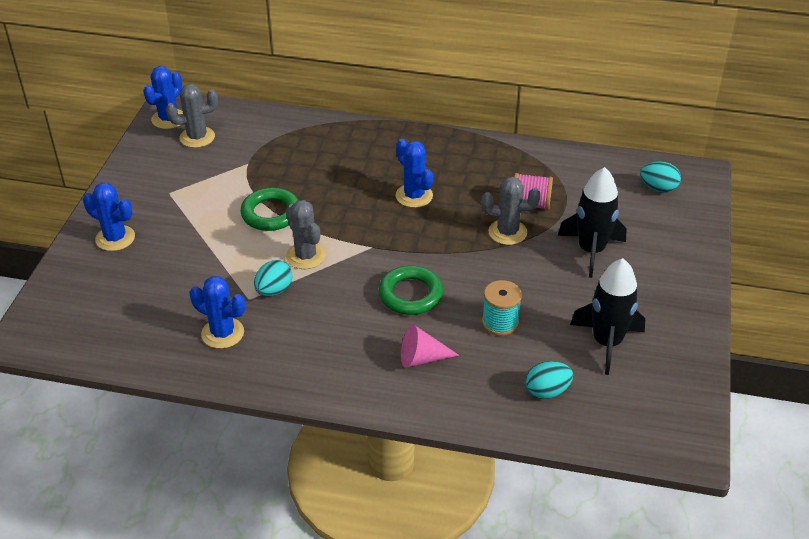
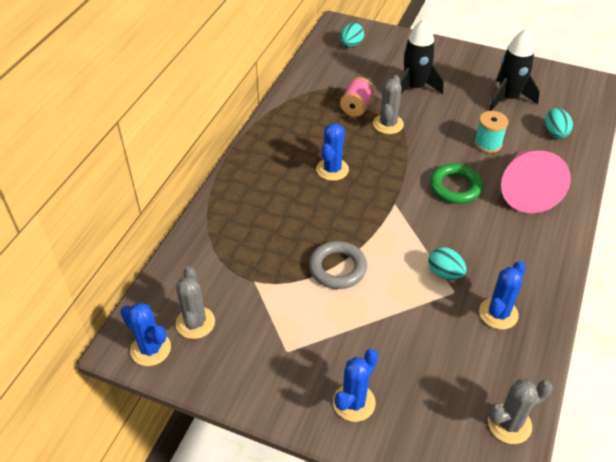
camera: 80 degrees left, 5 degrees up
(271, 213) = (337, 268): green ring -> grey ring
(305, 256) = (401, 248): grey cactus -> grey cactus (509, 424)
(414, 196) = (332, 169): blue cactus -> blue cactus turned 45 degrees counterclockwise
(422, 358) = (525, 189): pink cone -> pink cone, size x1.94

